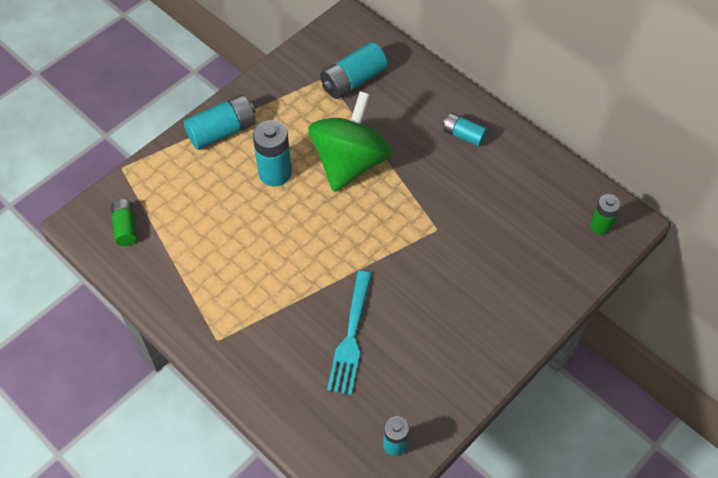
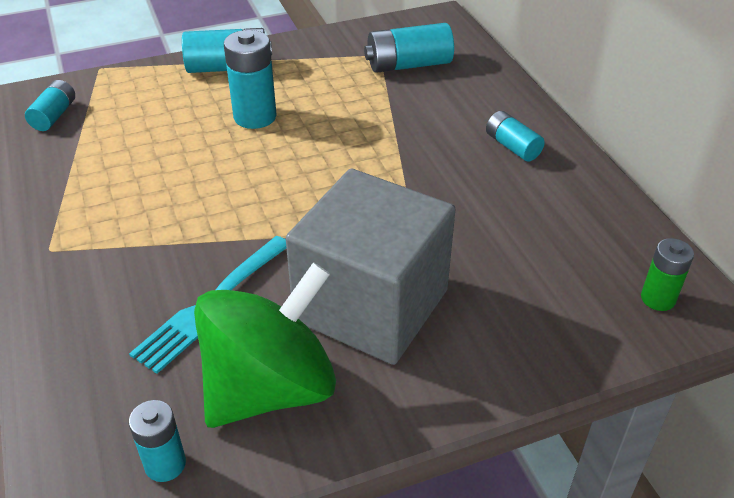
camera: 25 degrees right, 15 degrees down
(126, 227) = (54, 115): green battery -> turquoise battery
(349, 163) = (349, 132): green spinning top -> green spinning top (270, 388)
(444, 297) = (371, 305): none -> grey cube

